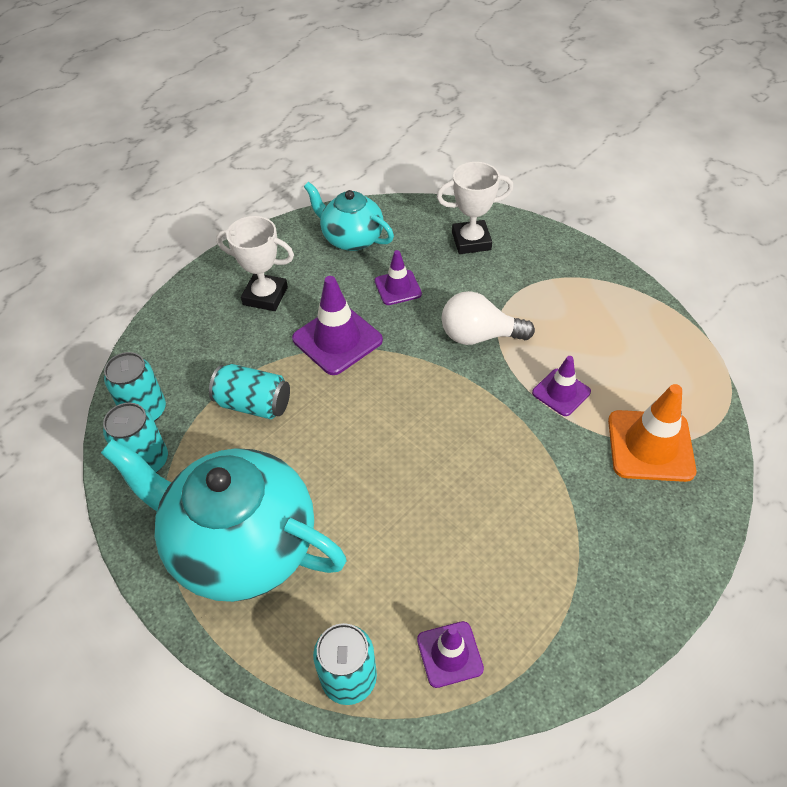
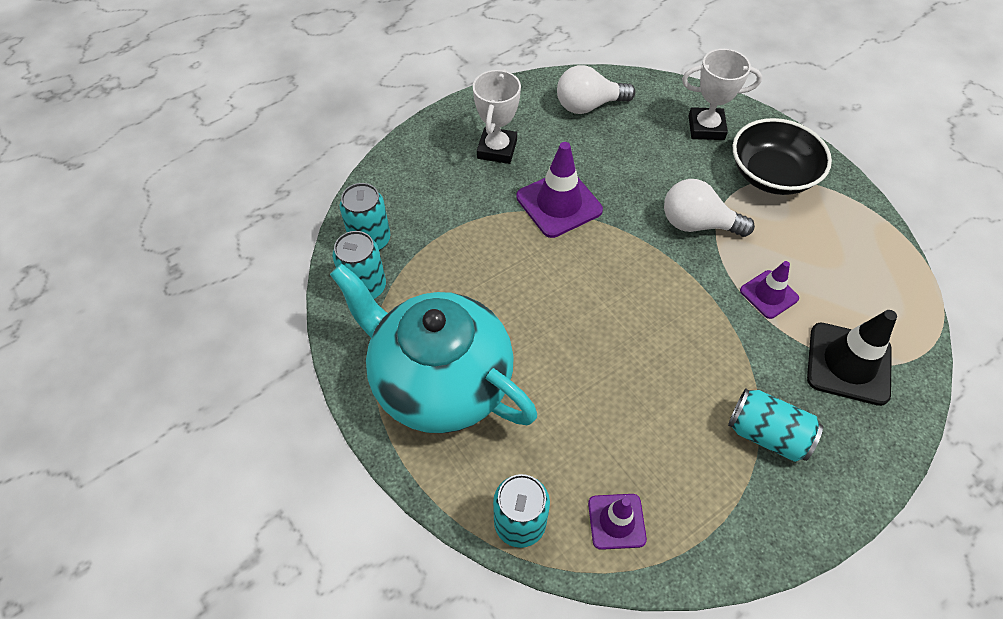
camera: 10 degrees right, 5 degrees up
(253, 404) = (470, 252): turquoise can -> turquoise can (767, 434)
(265, 296) = (497, 149): white trophy -> white trophy turned 75 degrees clockwise
(351, 238) = (588, 105): turquoise teapot -> white light bulb
(398, 288) = (625, 162): purple traffic cone -> none
(542, 275) = (771, 174): none -> black bowl
(650, 446) = (848, 363): orange traffic cone -> black traffic cone

